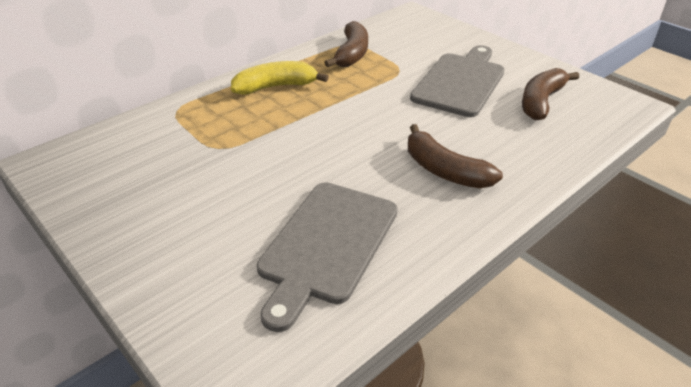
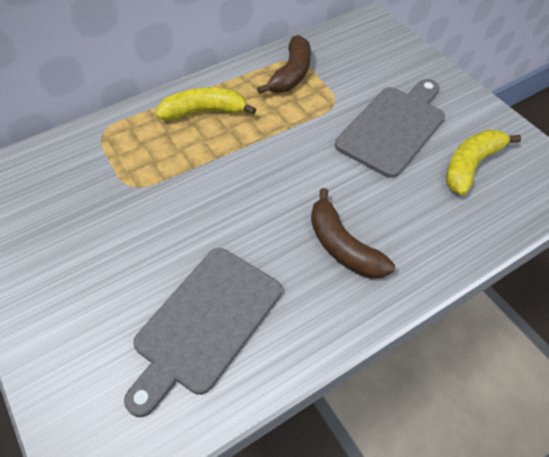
camera: 10 degrees right, 15 degrees up
(541, 102) = (471, 165): brown banana -> yellow banana

